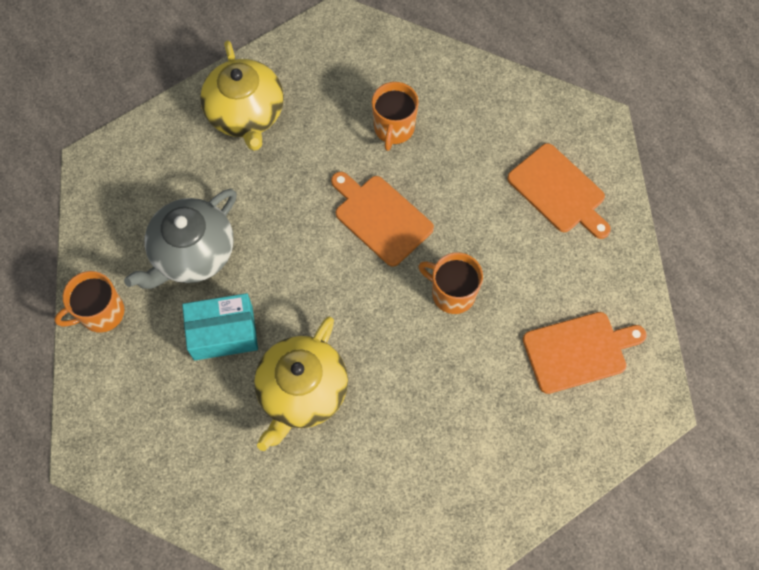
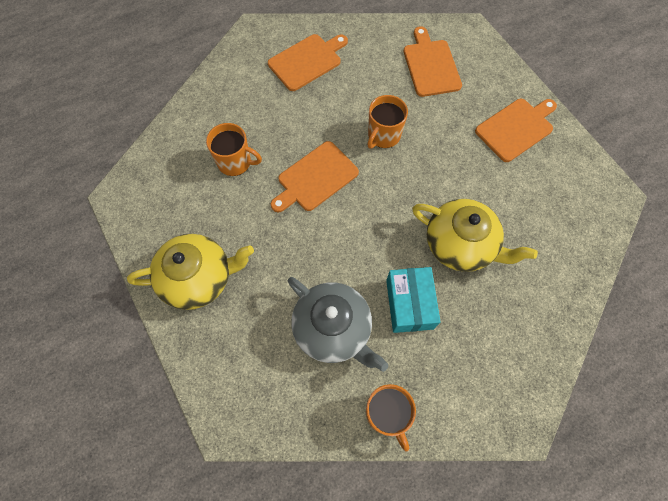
camera: 85 degrees left, 0 degrees up
(486, 469) = (516, 128): none -> orange cutting board

